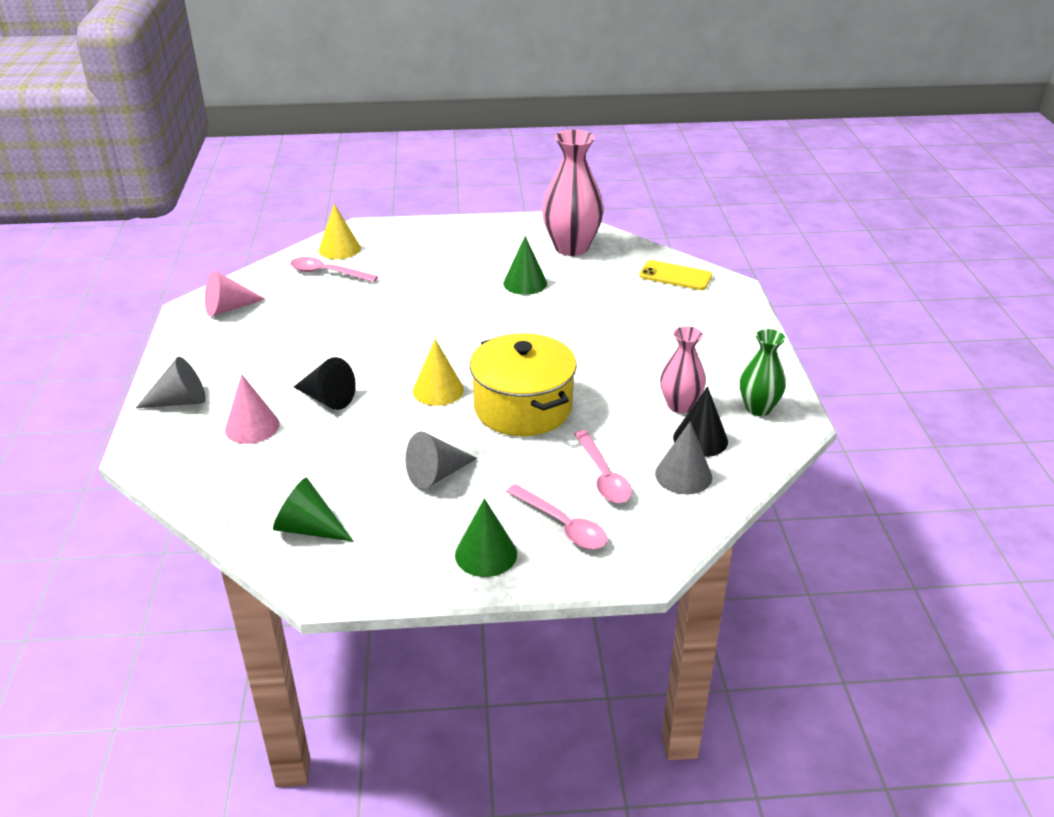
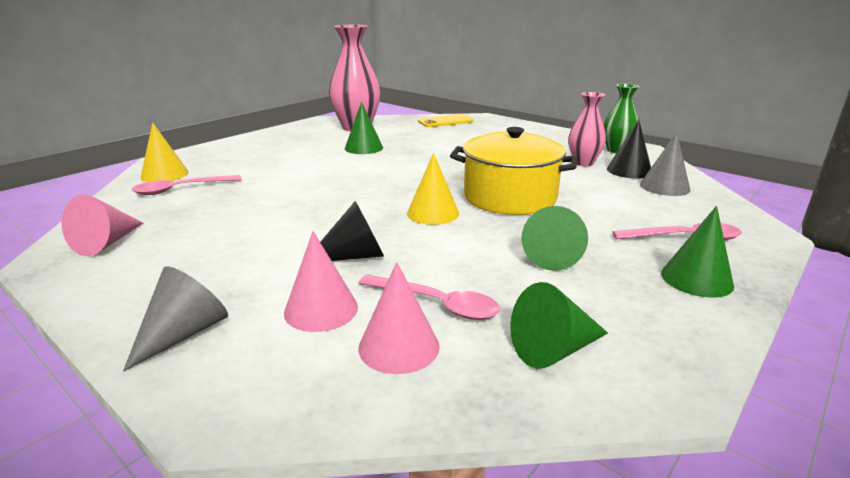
camera: 45 degrees left, 10 degrees down
(248, 474) = (399, 346): none -> pink cone
(436, 475) = (551, 256): grey cone -> green cone
(603, 476) = (635, 206): pink spoon -> pink spoon (436, 304)

